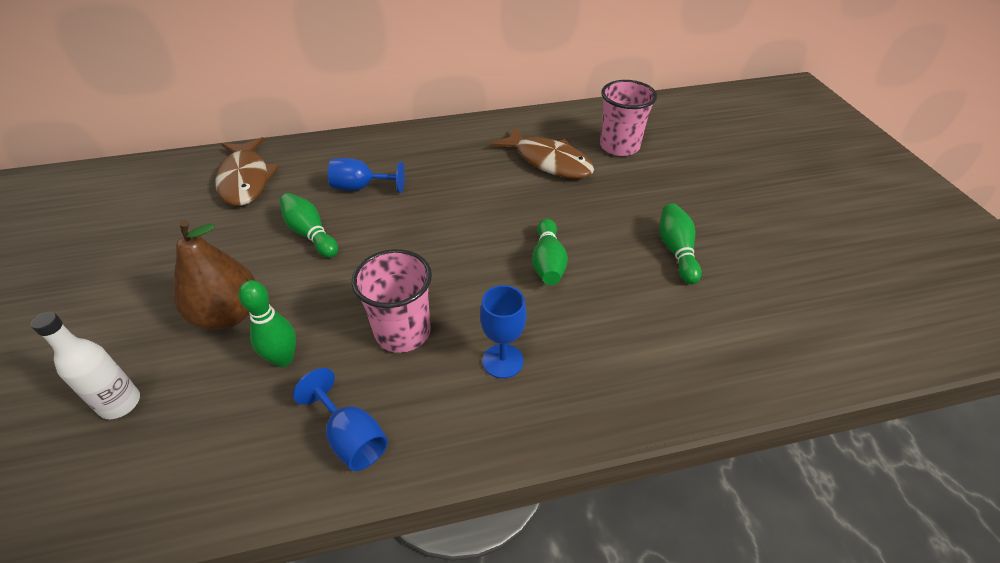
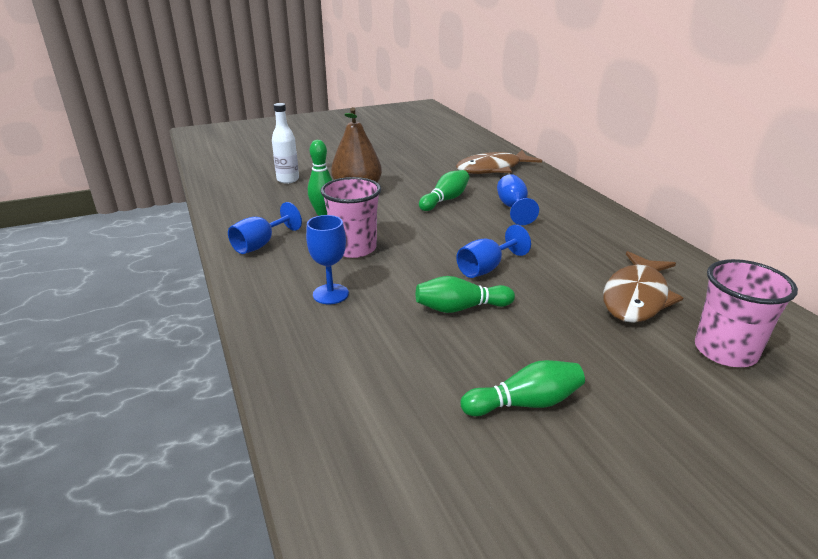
camera: 80 degrees right, 15 degrees down
(481, 232) = (486, 268): none -> blue goblet

